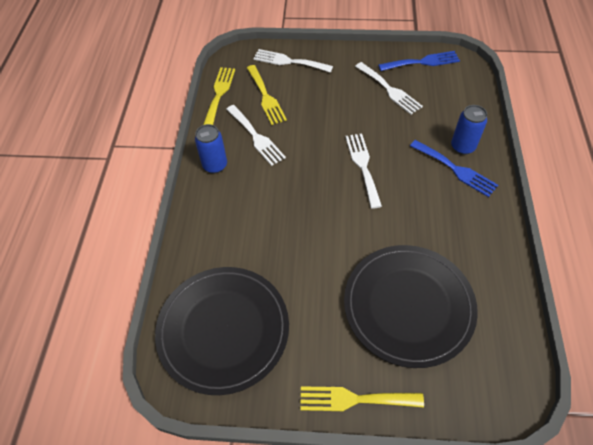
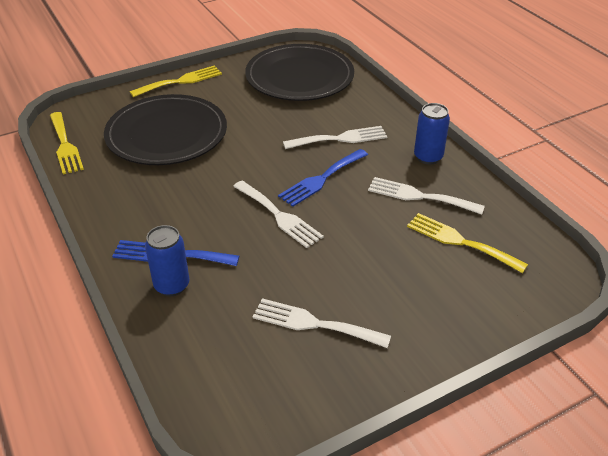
camera: 145 degrees right, 15 degrees down
(219, 94) = (516, 221): yellow fork -> yellow fork (65, 145)
(289, 61) = (488, 303): white fork -> white fork (340, 139)
(422, 62) = (296, 400): blue fork -> blue fork (321, 179)

